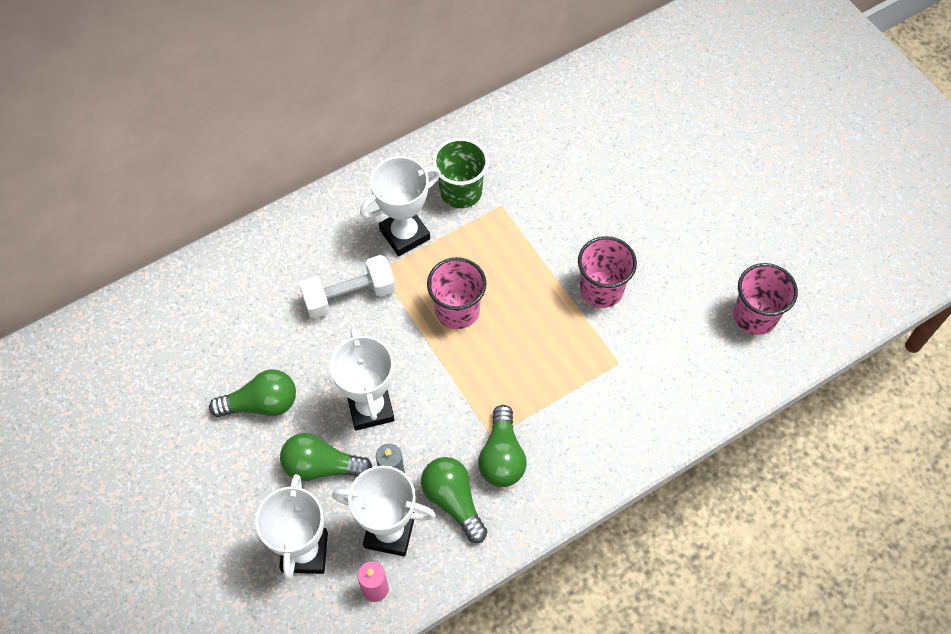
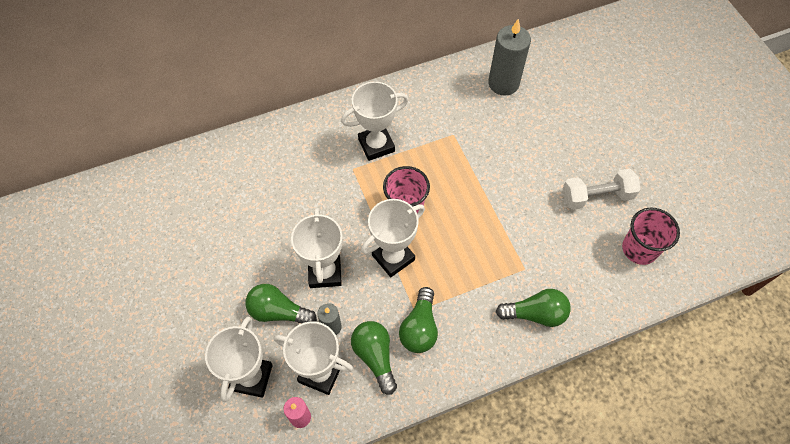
camera: 10 degrees right, 0 degrees up
(261, 404) = (243, 256): green light bulb -> green light bulb (535, 314)
(349, 296) = (326, 184): white dumbbell -> white dumbbell (596, 196)
(453, 375) = (393, 257): none -> white trophy
(461, 192) = (424, 120): green cup -> none
(554, 128) = (503, 83): none -> grey candle
(601, 289) = (520, 209): pink cup -> none

